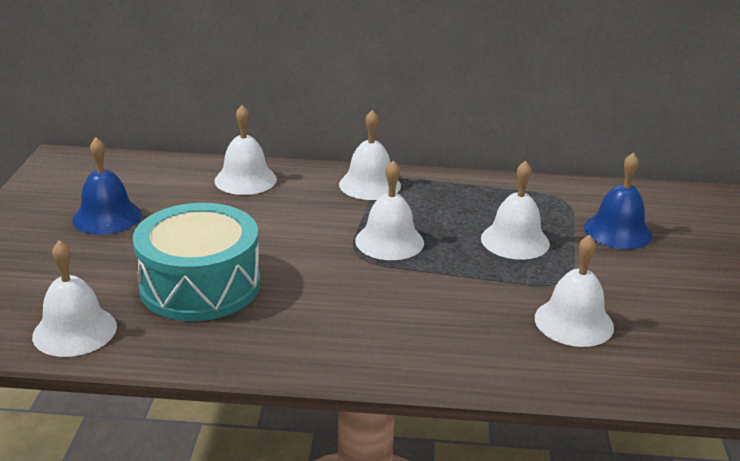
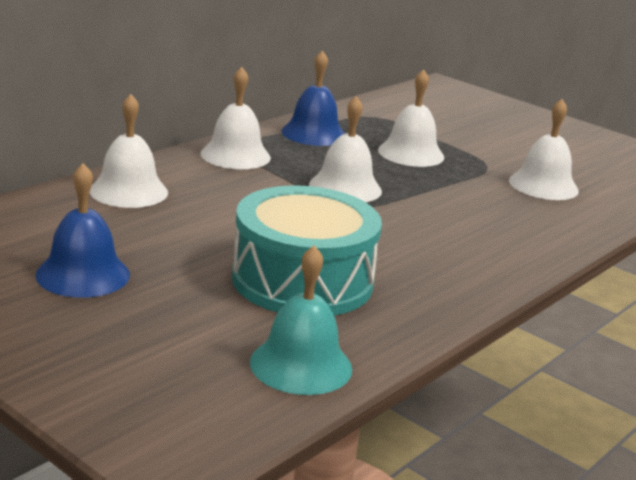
camera: 55 degrees left, 5 degrees down
(75, 331) = (301, 365): white bell -> turquoise bell
(617, 231) = (445, 124): blue bell -> blue bell (313, 133)

